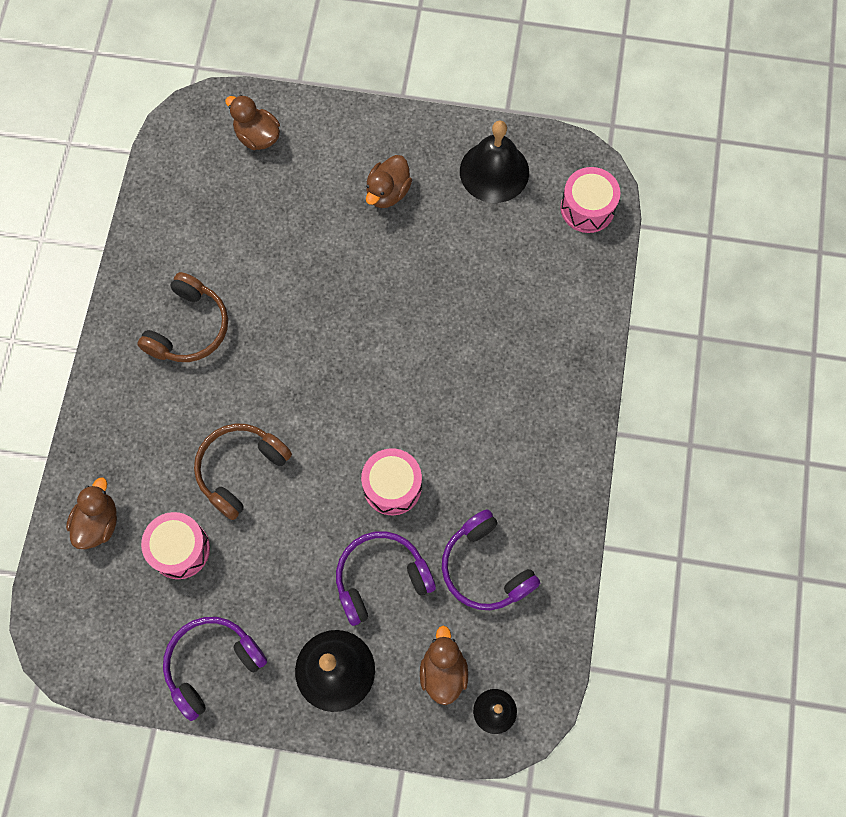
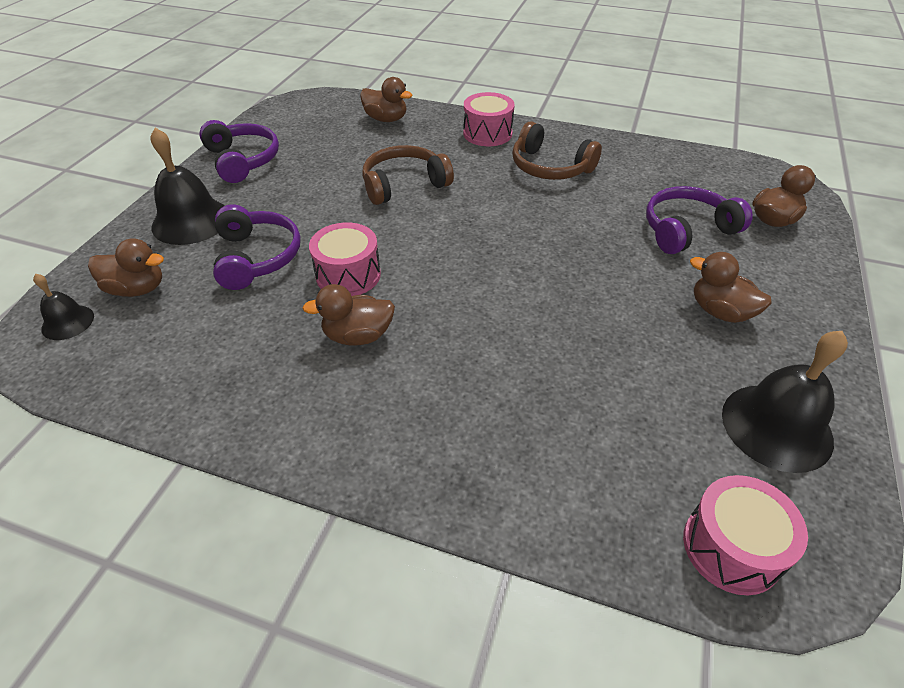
camera: 100 degrees right, 25 degrees down
(180, 549) = (346, 151): pink drum -> pink drum (487, 133)
(240, 470) = (404, 184): brown headphones -> brown headphones turned 75 degrees counterclockwise
(464, 457) = (358, 336): none -> brown duck
(485, 568) = (221, 336): purple headphones -> purple headphones (687, 230)

